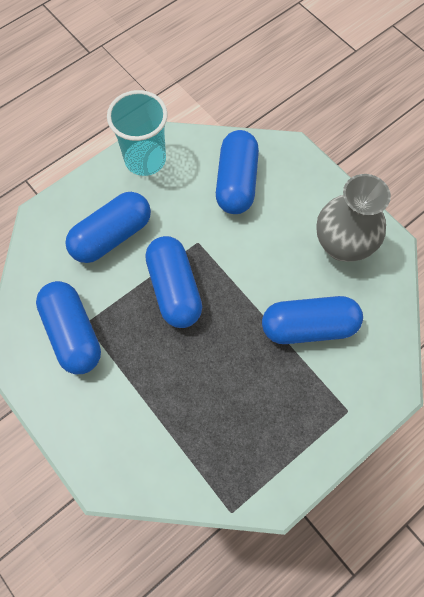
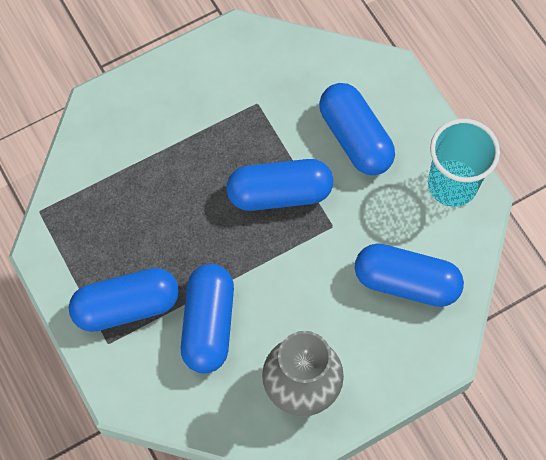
camera: 100 degrees right, 0 degrees up
(73, 333) = (248, 90): blue capsule -> blue capsule (126, 306)

